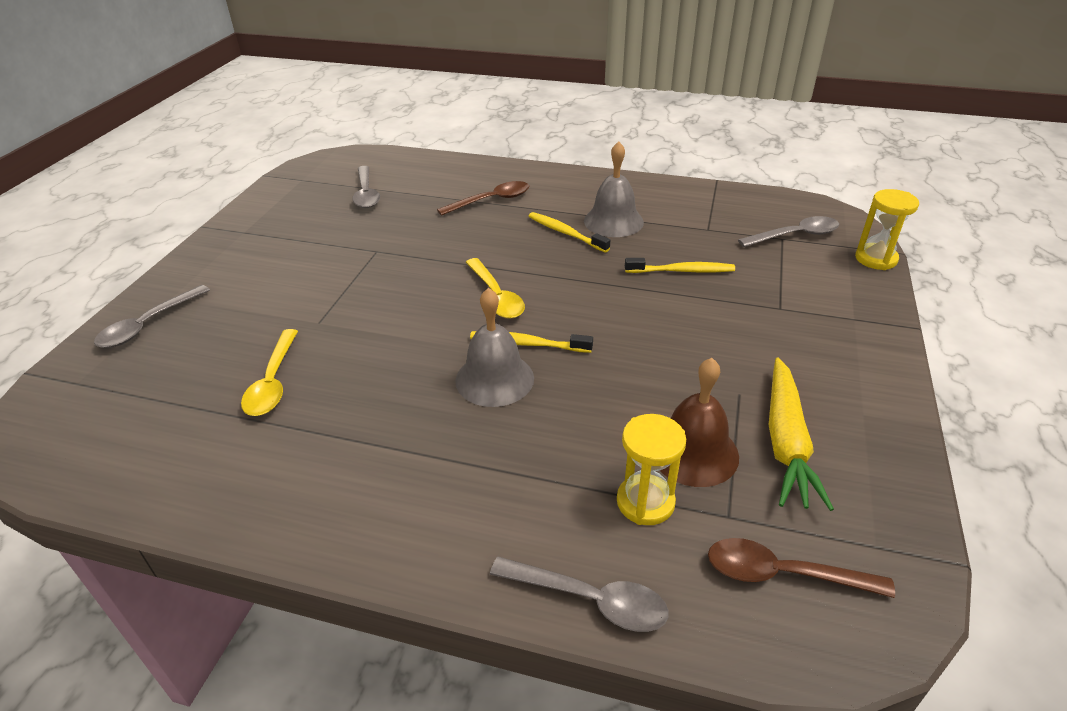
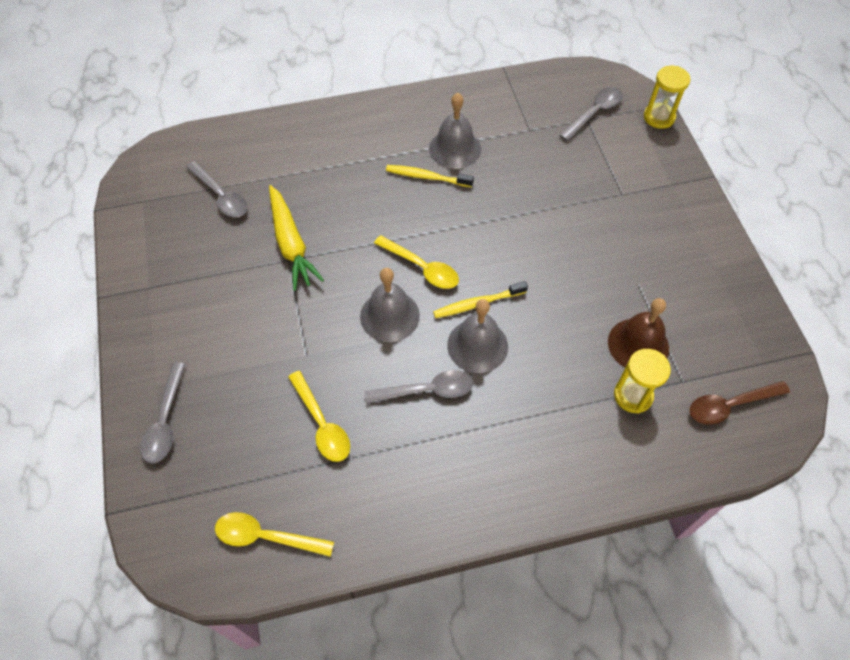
camera: 30 degrees left, 20 degrees up
(120, 453) = (266, 537): none -> yellow spoon
(427, 322) = (389, 316): none -> grey bell
(491, 201) = (339, 162): brown spoon -> none
(589, 599) = (643, 475): grey spoon -> grey spoon (426, 390)
(682, 271) = (538, 184): yellow toothbrush -> none
(786, 442) = (685, 311): yellow carrot -> yellow carrot (291, 244)

